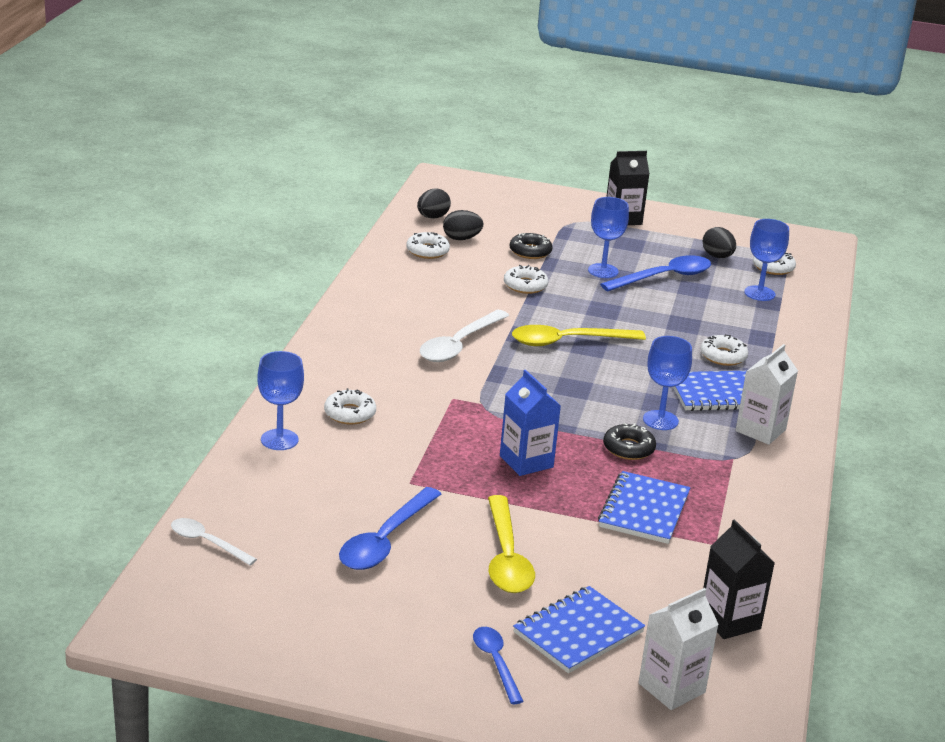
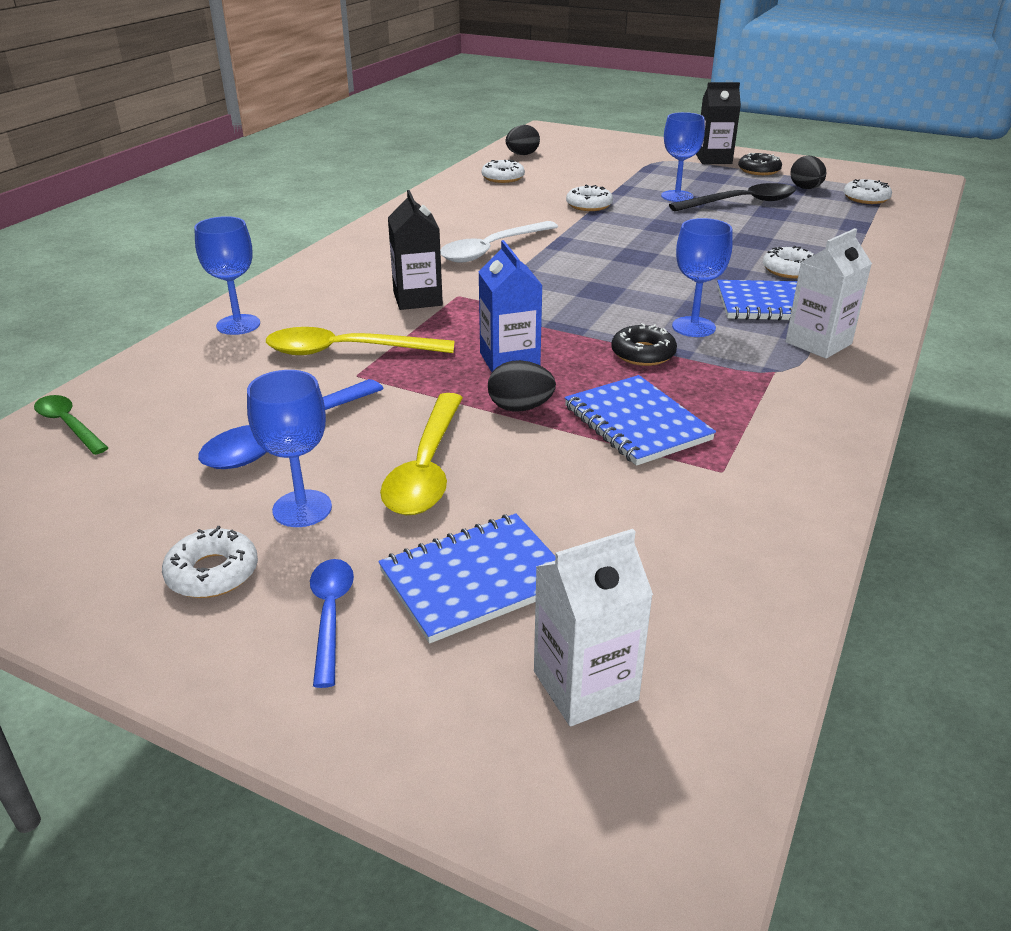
camera: 15 degrees right, 5 degrees up
(207, 542) = (68, 425): white spoon -> green spoon
(350, 413) = (333, 304): white donut -> white donut (212, 573)
(461, 239) = (542, 170): black egg -> black egg (520, 408)
(530, 251) = (607, 180): black donut -> black donut (759, 170)
(567, 341) = (613, 251): yellow spoon -> yellow spoon (347, 351)
(643, 510) = (636, 423): blue notebook -> blue notebook turned 60 degrees counterclockwise
(664, 277) = (741, 203): blue spoon -> black spoon
(729, 621) = (713, 582): black carton -> black carton (417, 299)
(759, 293) = (846, 218): blue goblet -> blue goblet (302, 509)

